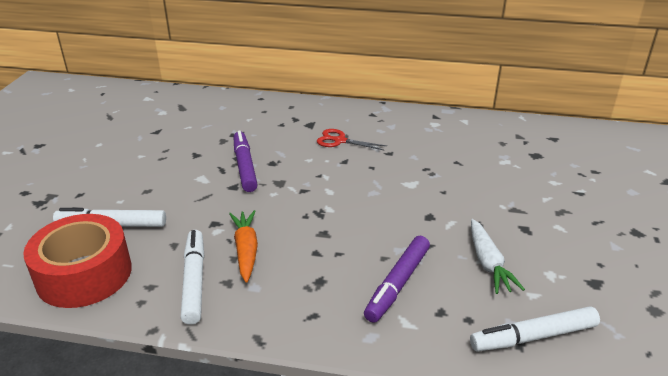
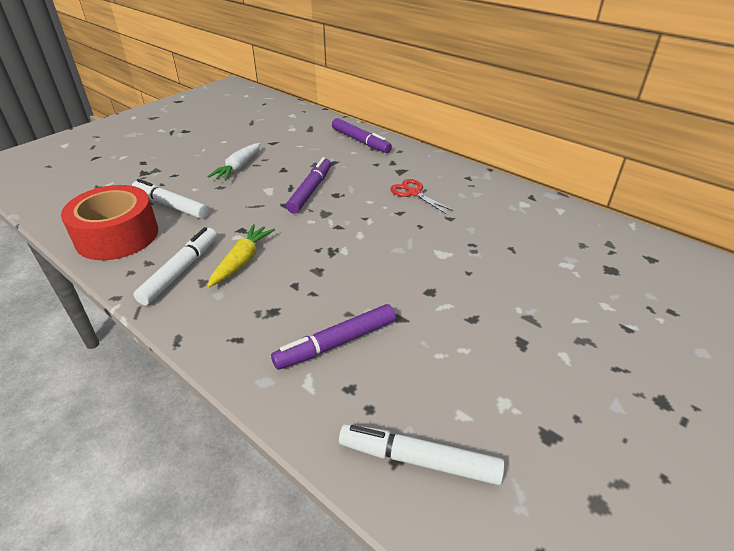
camera: 30 degrees right, 5 degrees up
(245, 107) = (360, 141): none -> purple marker
(246, 250) = (242, 261): orange carrot -> yellow carrot
(488, 263) = (445, 361): white carrot -> white carrot (238, 168)

